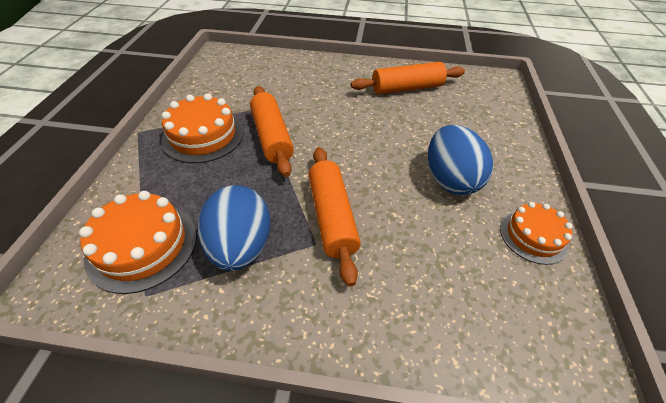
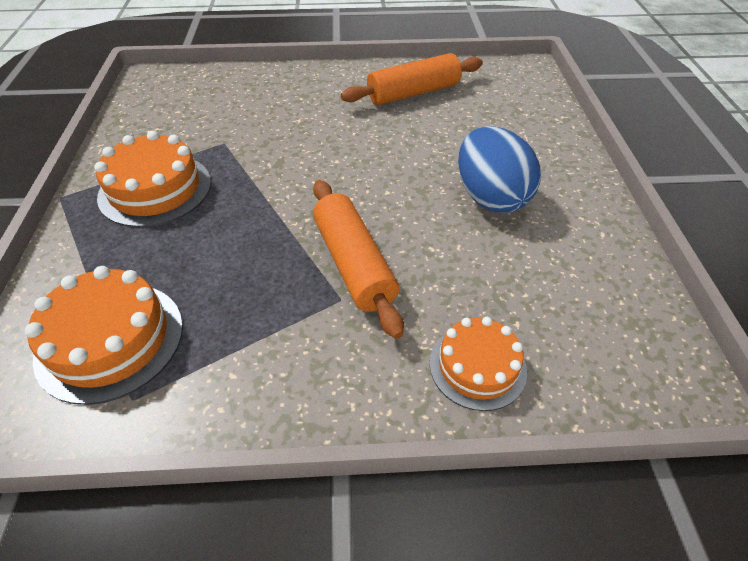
camera: 10 degrees left, 0 degrees up
(241, 246) = (244, 318): blue egg -> none
(272, 137) = (250, 178): orange rolling pin -> none
(533, 236) = (600, 247): orange cake -> orange cake (477, 366)

